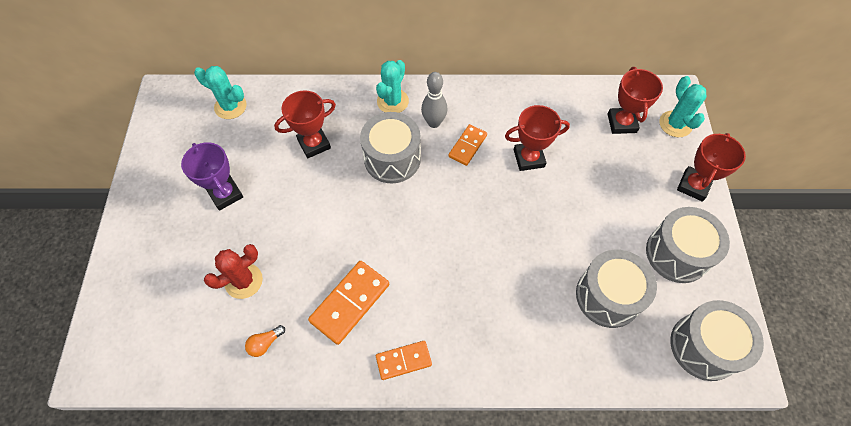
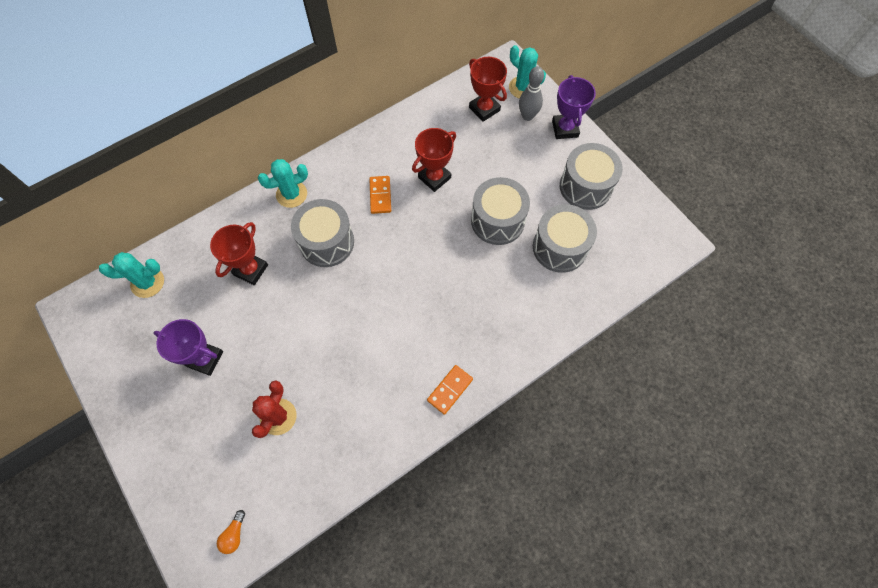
camera: 35 degrees left, 5 degrees up
(265, 343) = (334, 451): orange light bulb -> orange light bulb (234, 534)
(350, 302) = (377, 375): orange domino -> none
(392, 101) = (291, 194): turquoise cactus -> turquoise cactus turned 75 degrees clockwise
(434, 122) = (339, 192): grey bowling pin -> grey bowling pin (527, 116)
(693, 186) = (565, 129): red trophy -> purple trophy
(704, 346) = (643, 242): grey drum -> grey drum (497, 221)

